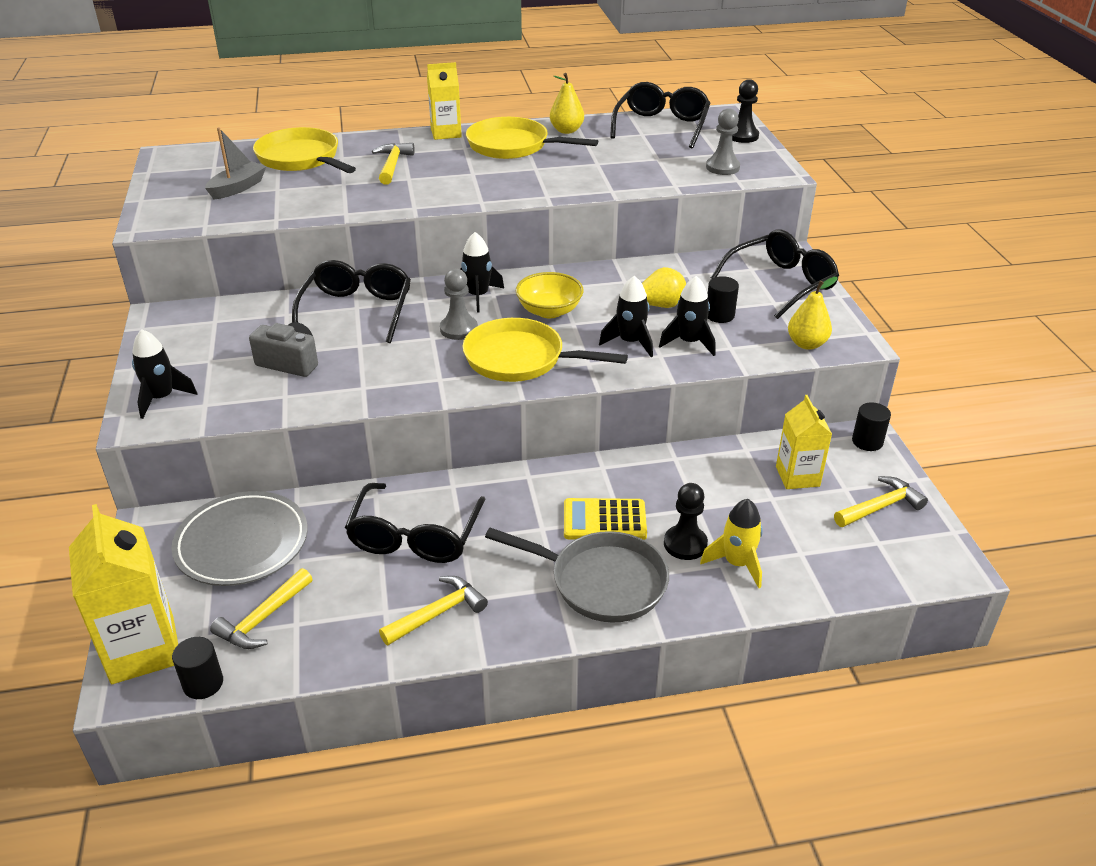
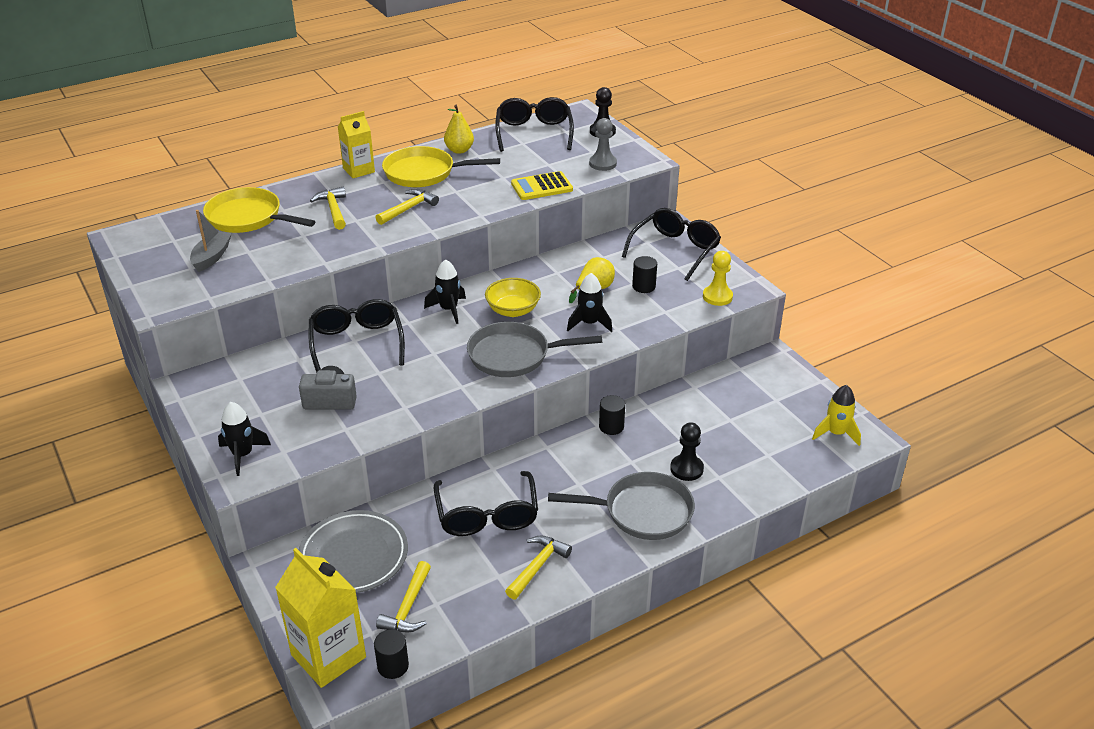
camera: 20 degrees left, 0 degrees up
(459, 329) = (450, 341): grey pawn -> none
(521, 359) = (514, 355): yellow pan -> grey pan
(604, 520) = (621, 466): yellow calculator -> yellow calculator (542, 187)
(689, 342) = (633, 314): black rocket -> none
(737, 563) = (729, 474): yellow rocket -> yellow rocket (836, 433)
(797, 476) = (740, 399): yellow carton -> none
(806, 344) = (717, 297): yellow pear -> yellow pawn
(867, 442) = (775, 361): black cylinder -> black cylinder (611, 427)
(880, 507) = (805, 407): yellow hammer -> yellow hammer (408, 209)

